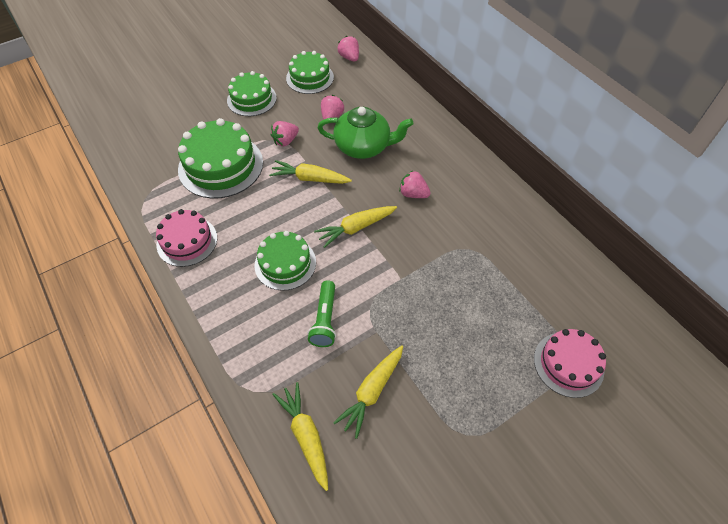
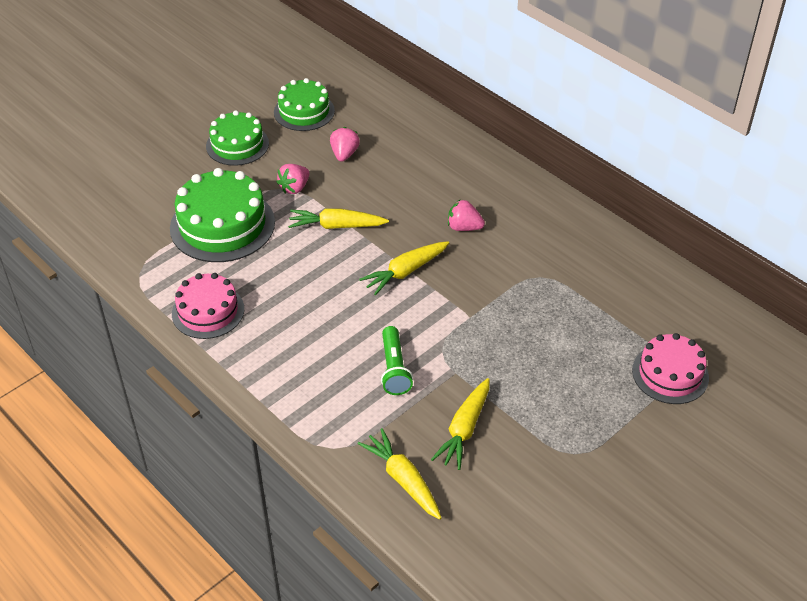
camera: 10 degrees left, 10 degrees down
(285, 263) = (332, 319): green cake -> none
(349, 57) = (347, 82): pink strawberry -> none
(363, 146) = (392, 183): green teapot -> none

